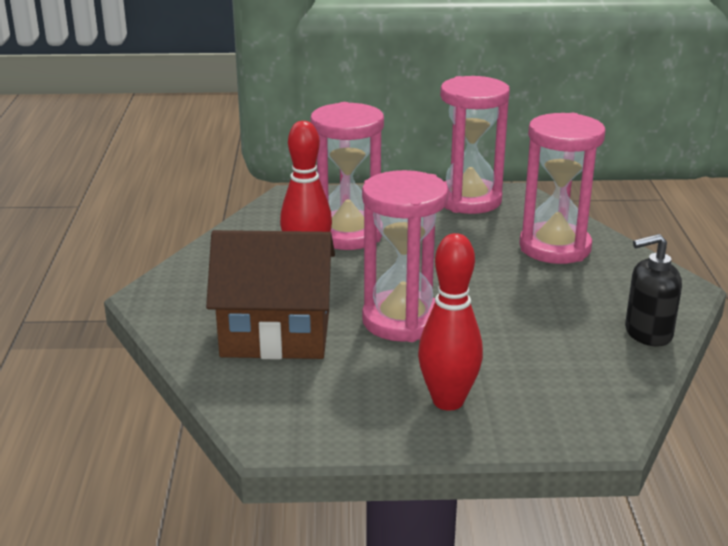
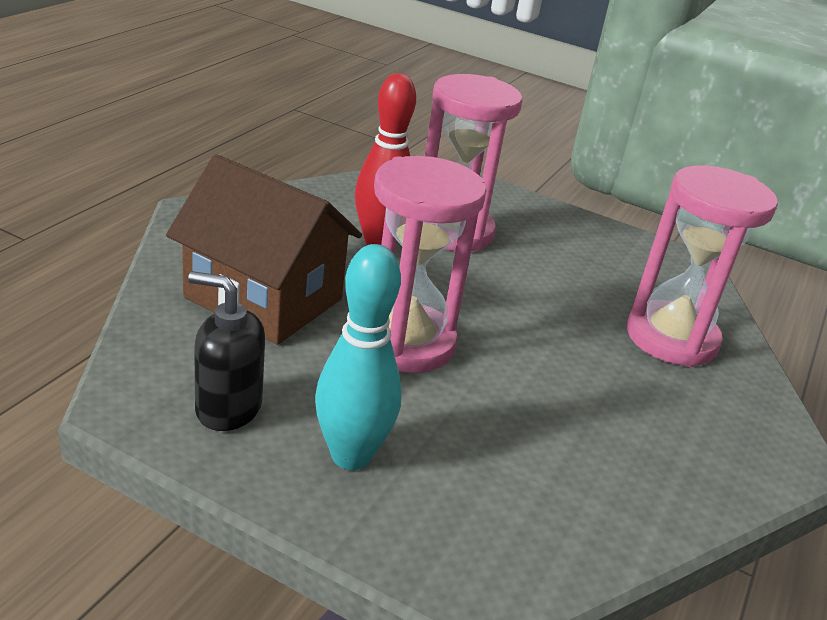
camera: 25 degrees right, 5 degrees up
(448, 401) = (351, 456): red bowling pin -> turquoise bowling pin
(469, 200) = (624, 248): pink hourglass -> none
(647, 333) = (684, 492): black soap dispenser -> black soap dispenser (228, 408)

